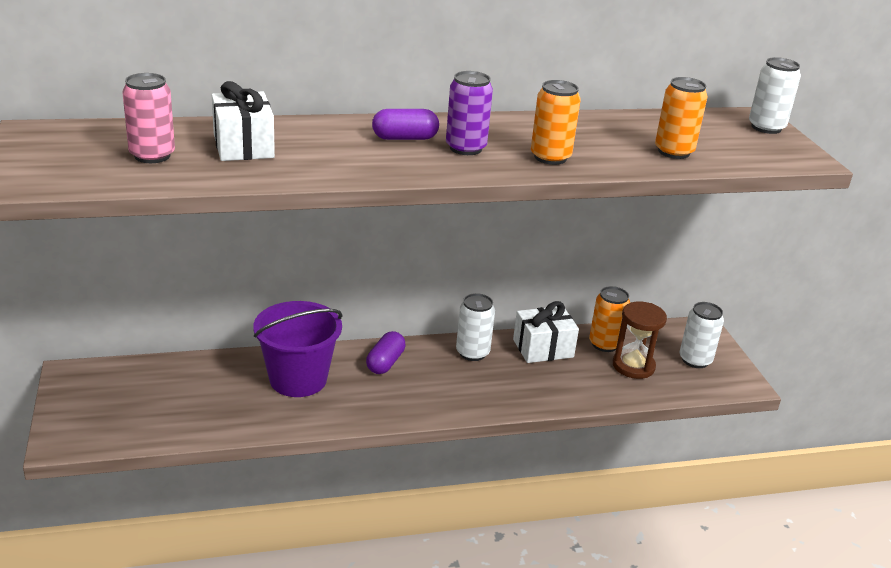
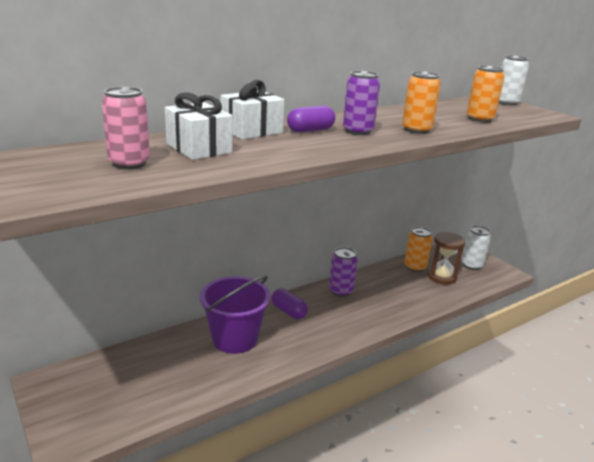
camera: 20 degrees left, 5 degrees down
(385, 363) = (289, 311): purple capsule -> purple capsule turned 45 degrees counterclockwise
(472, 353) = (341, 291): white can -> purple can
(543, 348) = (381, 278): white gift -> white gift (251, 131)

